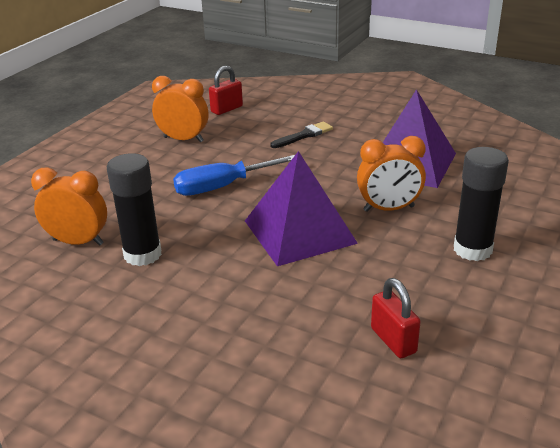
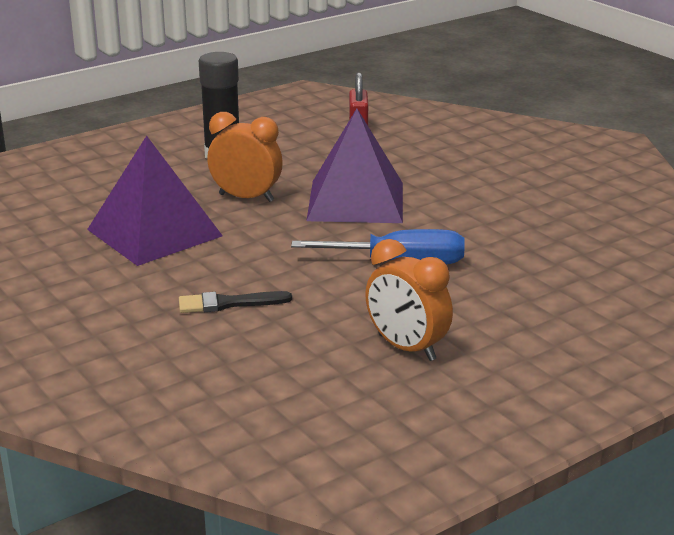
camera: 155 degrees left, 5 degrees down
(78, 242) = (594, 246): orange clock -> none
(142, 254) = (526, 219): black glue stick -> none
(227, 109) = (293, 391): red padlock -> none

